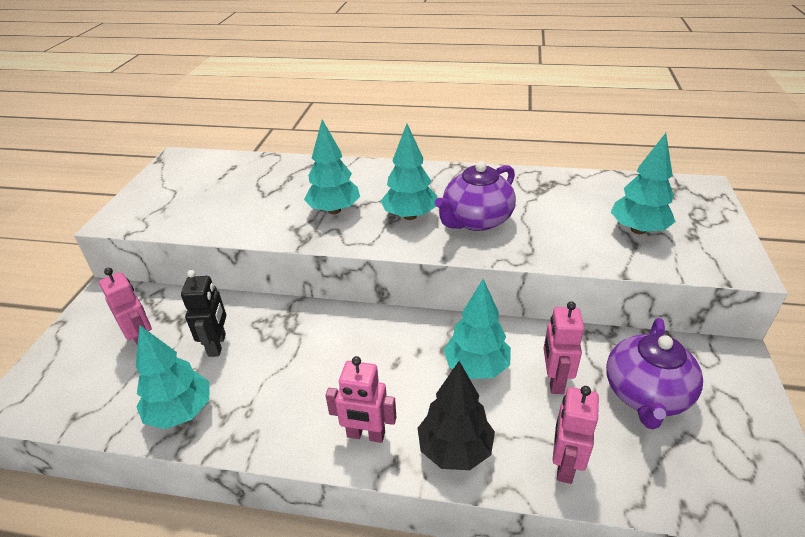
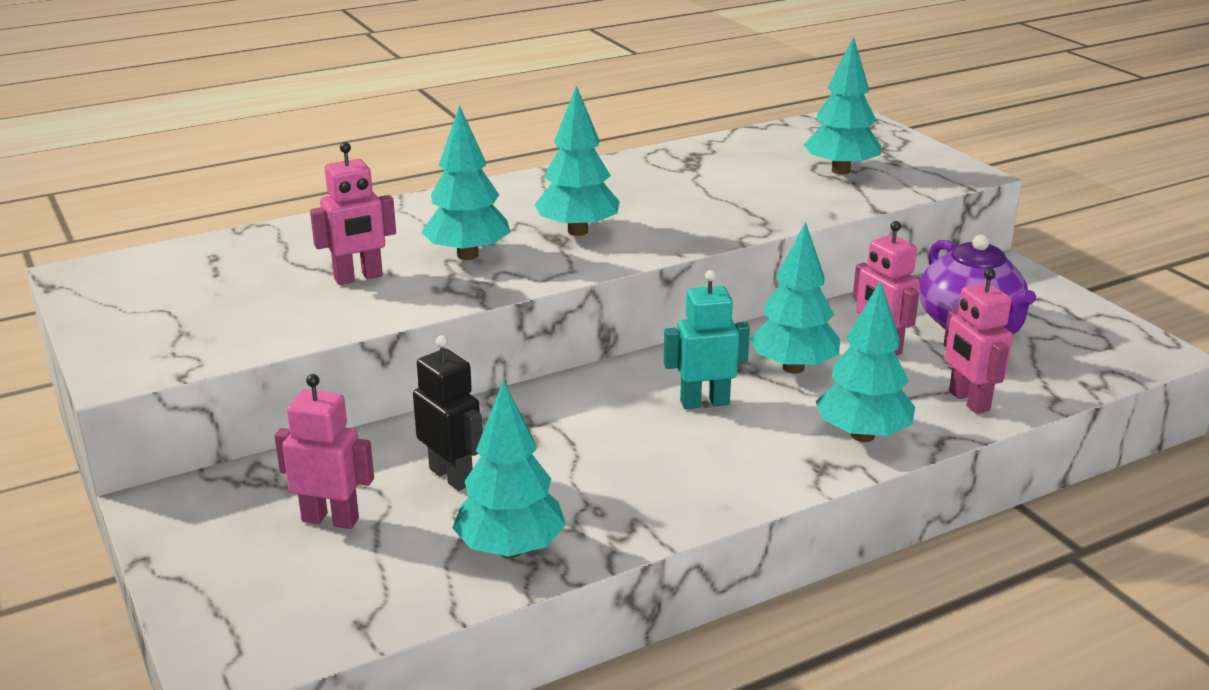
camera: 40 degrees left, 10 degrees down
(366, 435) = (760, 466): pink robot -> pink robot (358, 278)
(393, 365) = (704, 402): none -> turquoise robot
(455, 449) = (862, 435): black tree -> turquoise tree
(476, 220) = (664, 212): purple teapot -> none

